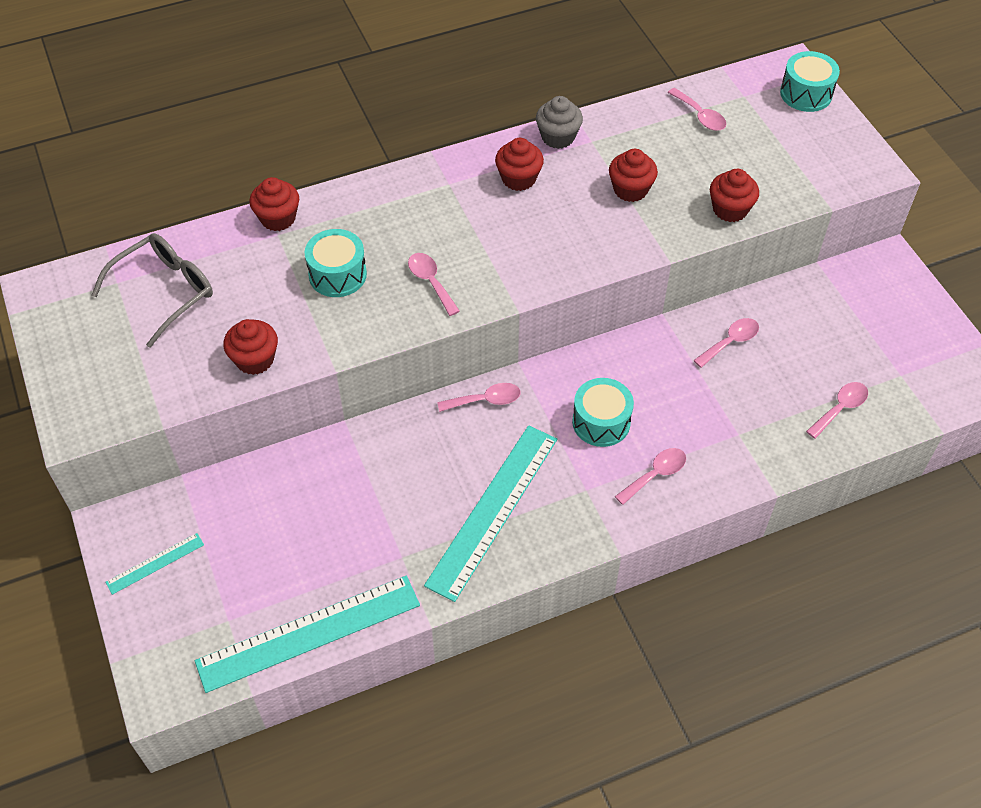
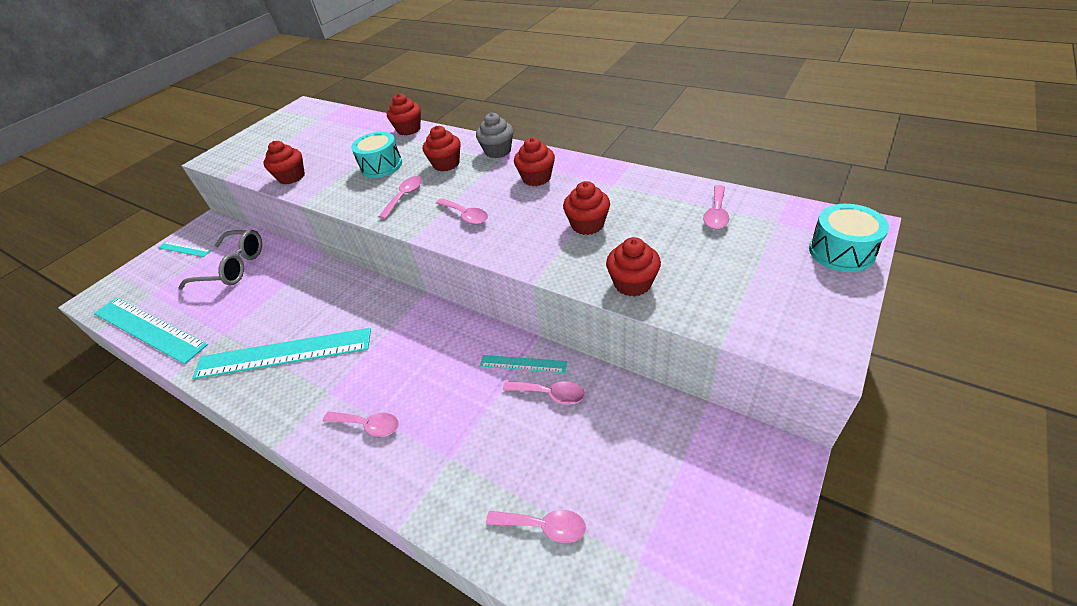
camera: 60 degrees right, 10 degrees down
(164, 292) = (323, 131): grey glasses -> grey glasses (233, 267)
(405, 224) = (446, 164): none -> red cupcake
(485, 400) = (380, 297): pink spoon -> pink spoon (465, 215)
(558, 137) = (597, 171): grey cupcake -> grey cupcake (498, 151)
(601, 422) = (401, 363): turquoise drum -> none
(683, 341) = (523, 364): none -> turquoise ruler

